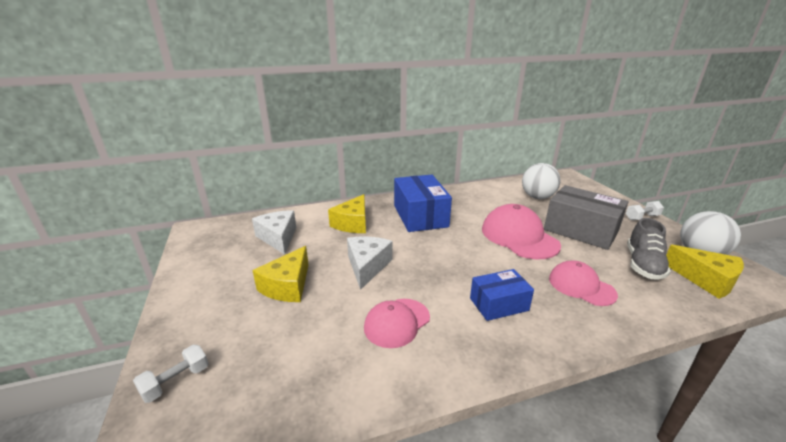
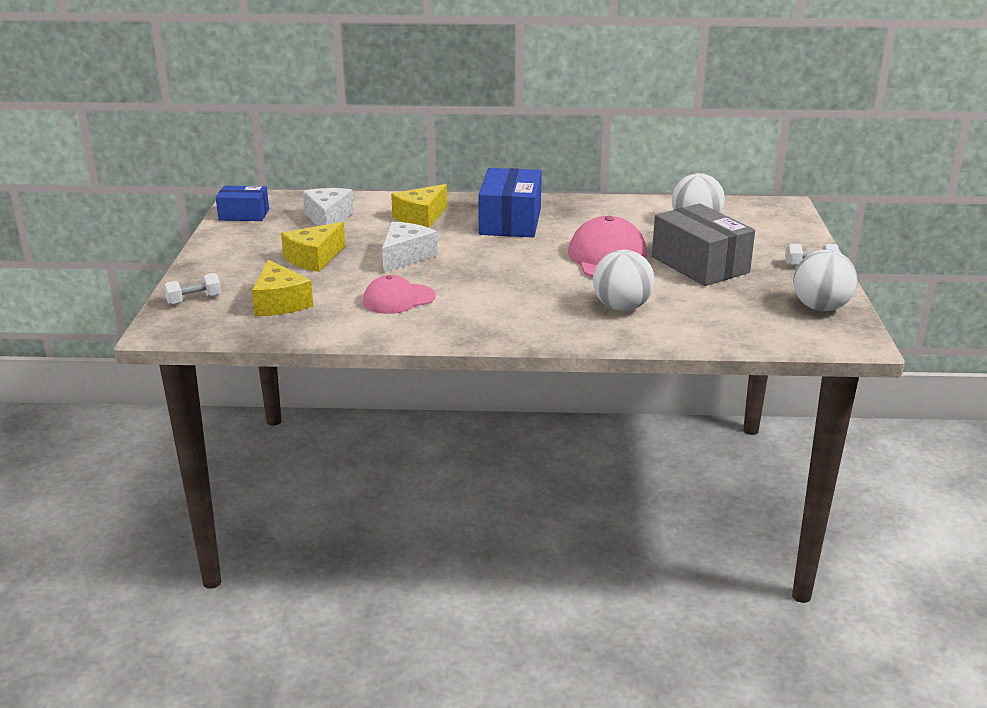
camera: 20 degrees right, 0 degrees up
(499, 304) = (512, 305): blue box -> blue box (244, 215)
(581, 286) = (621, 307): pink cap -> white ball
(643, 265) = (726, 304): grey shoe -> none
(705, 280) = (780, 327): yellow cheese -> yellow cheese (280, 303)

